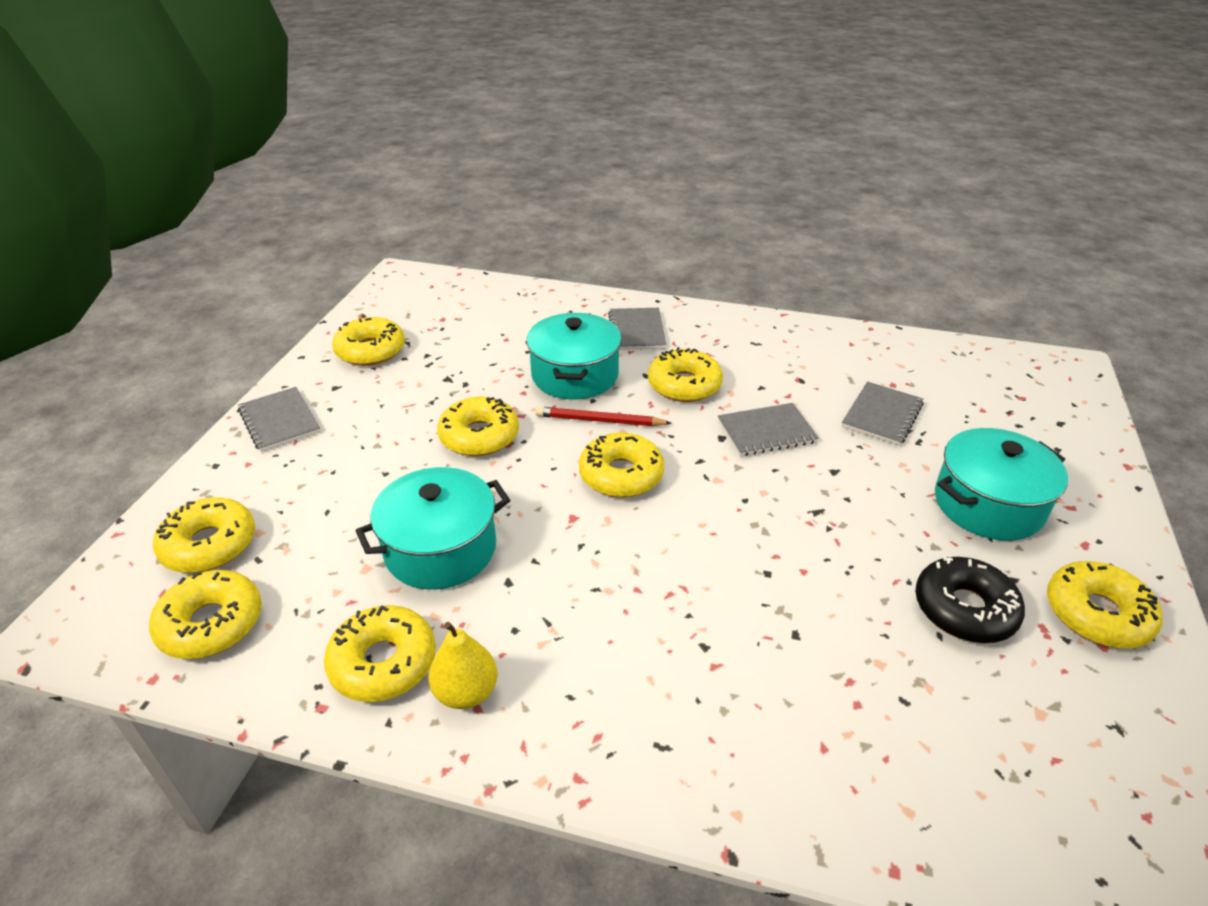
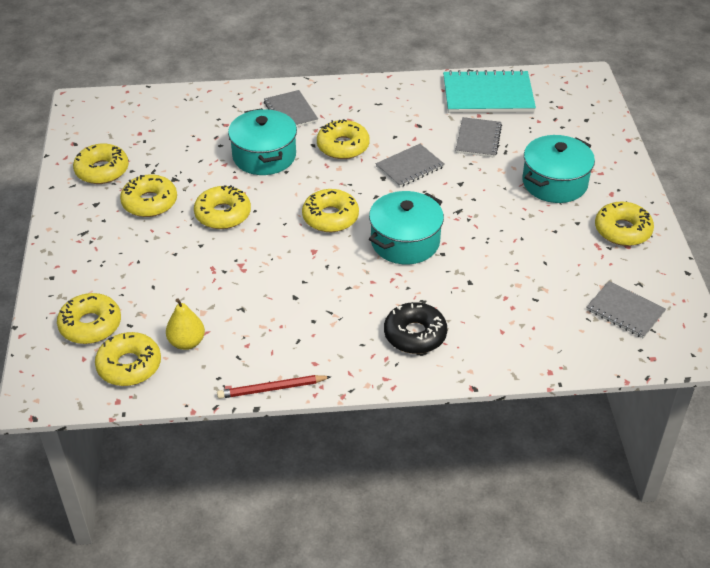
camera: 20 degrees left, 5 degrees up
(279, 421) = (73, 237): grey notebook -> grey notebook (625, 311)
(383, 662) = (248, 357): yellow donut -> yellow donut (150, 202)
(440, 549) = (242, 289): turquoise pot -> turquoise pot (405, 241)
(466, 692) = (304, 358): yellow pear -> yellow pear (187, 342)
(600, 420) = (298, 185): red pencil -> red pencil (272, 389)
(914, 361) = (488, 95): none -> turquoise notebook
(964, 609) = (554, 245): black donut -> black donut (415, 335)

